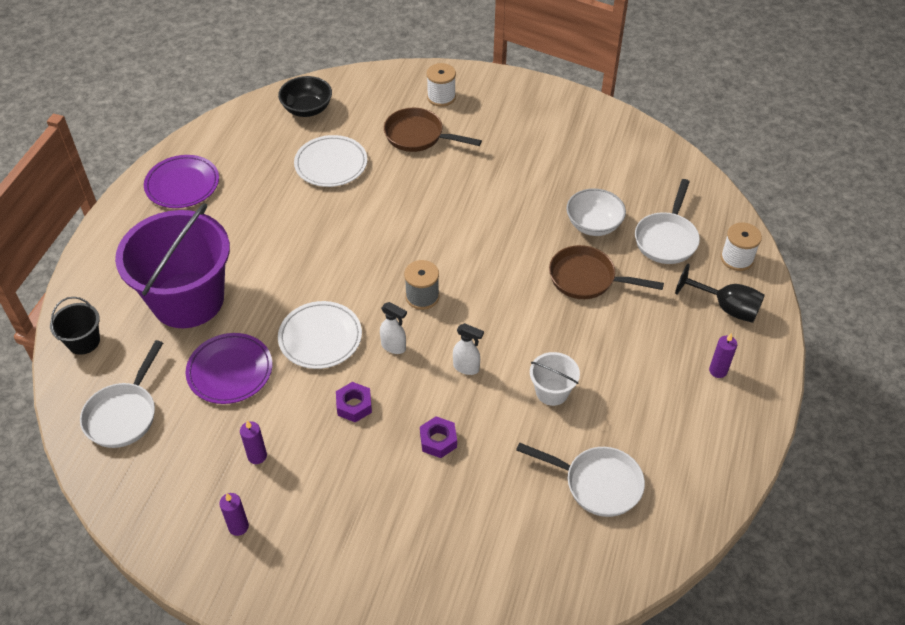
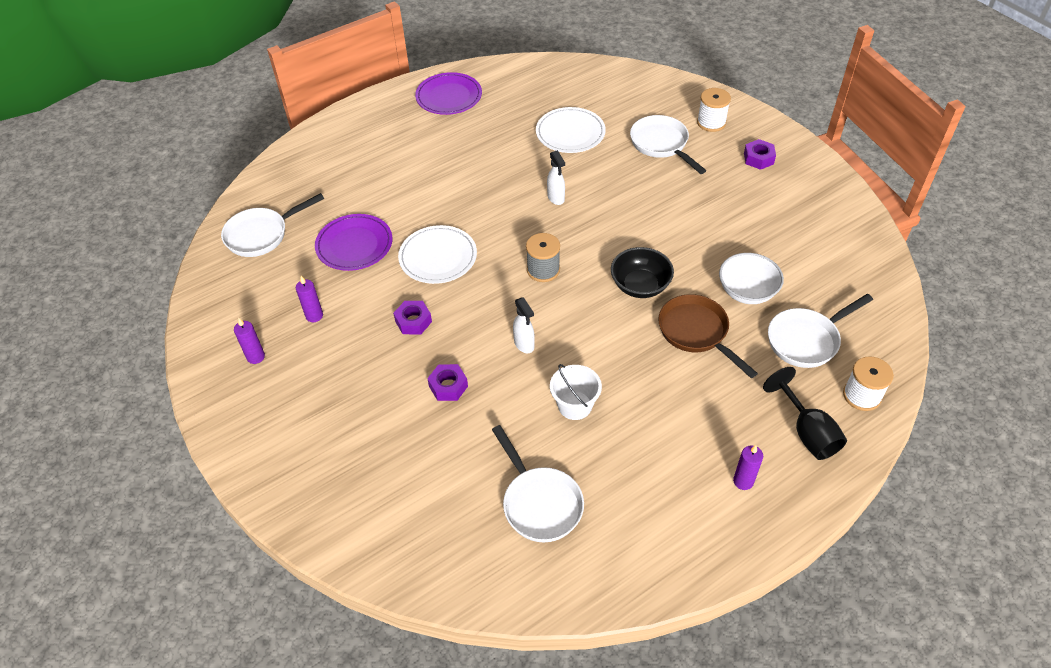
camera: 40 degrees right, 0 degrees up
(83, 341) = (284, 172): black bucket -> none
(188, 300) = (375, 180): purple bucket -> none
(307, 109) = (592, 83): black bowl -> black bowl (640, 285)
(394, 347) = (484, 295): white spray bottle -> white spray bottle (556, 198)
(418, 136) = (661, 144): brown pan -> white pan
(505, 110) = (758, 158): none -> purple nut

